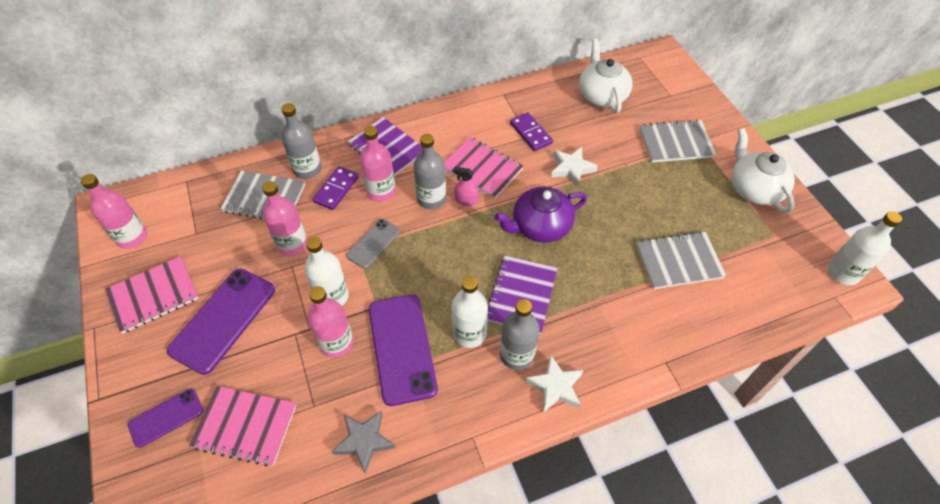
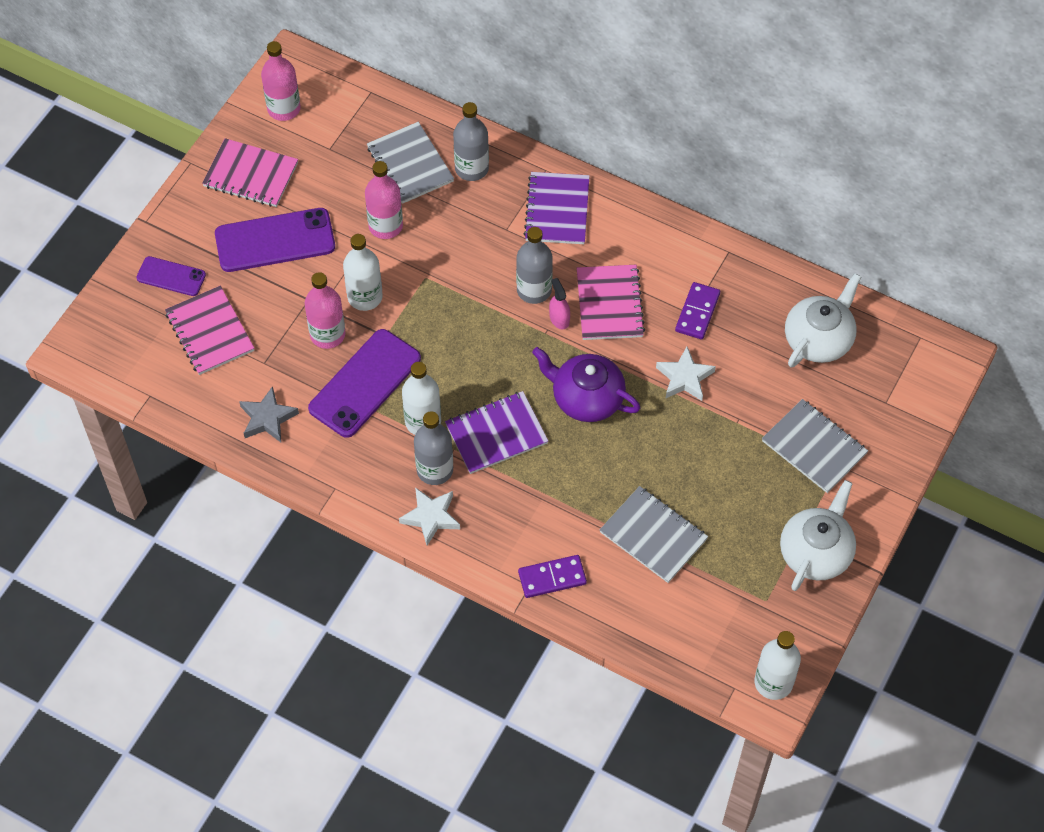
camera: 50 degrees right, 5 degrees up
(336, 189) = (472, 209): purple domino -> purple domino (552, 577)
(373, 243) = (443, 284): grey phone -> none
(381, 191) = (504, 245): pink bottle -> none

